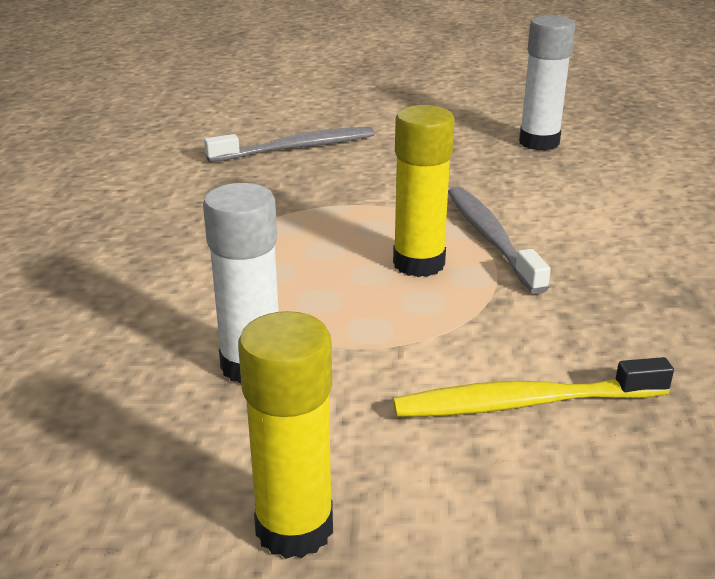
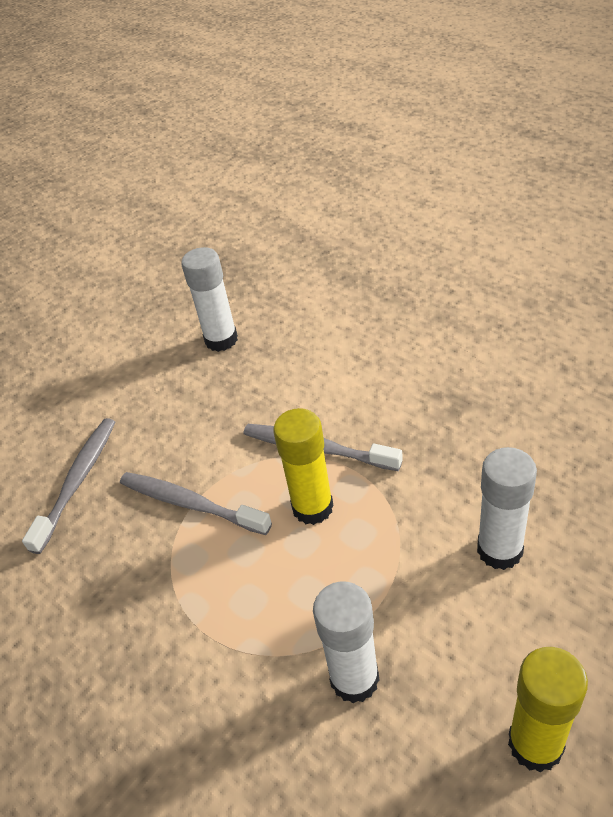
camera: 45 degrees left, 15 degrees up
(339, 203) = (190, 504): none -> grey toothbrush
(524, 403) = (499, 550): yellow toothbrush -> white glue stick

